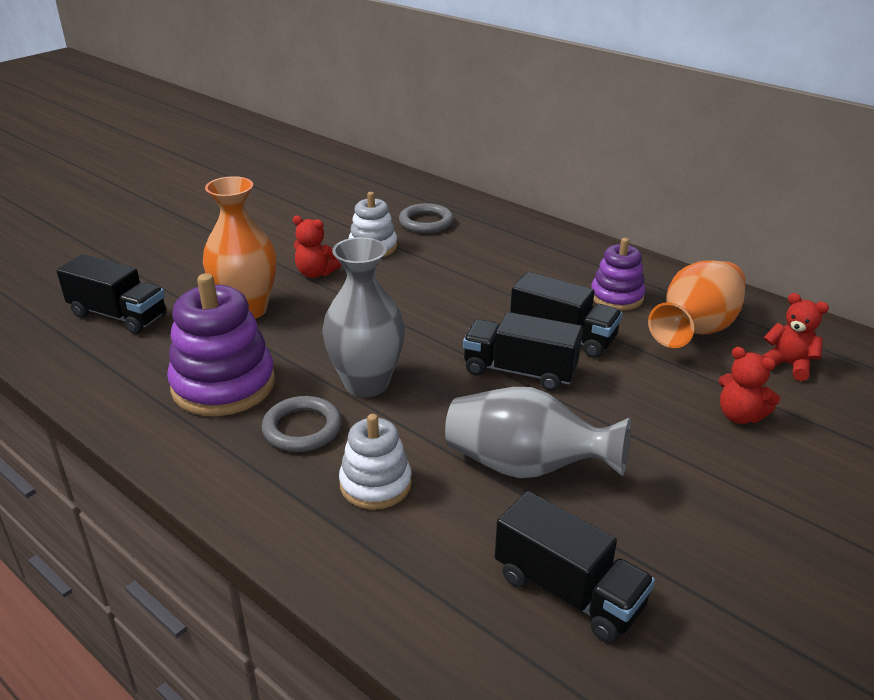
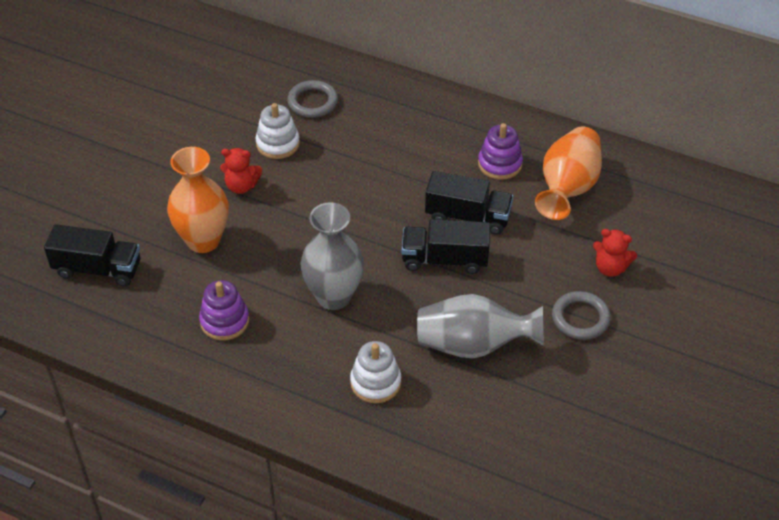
camera: 15 degrees left, 15 degrees up
(223, 385) = (224, 321): purple stacking toy -> purple stacking toy, size x0.61
(302, 428) = (303, 348): grey ring -> grey ring (580, 318)
(568, 591) = (524, 432): black truck -> none
(788, 365) = (639, 211): red teddy bear -> none

